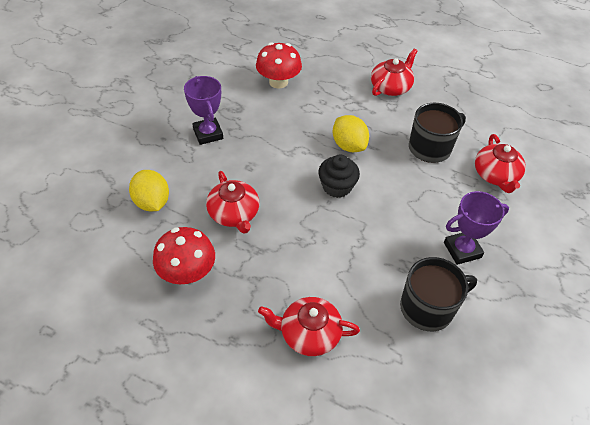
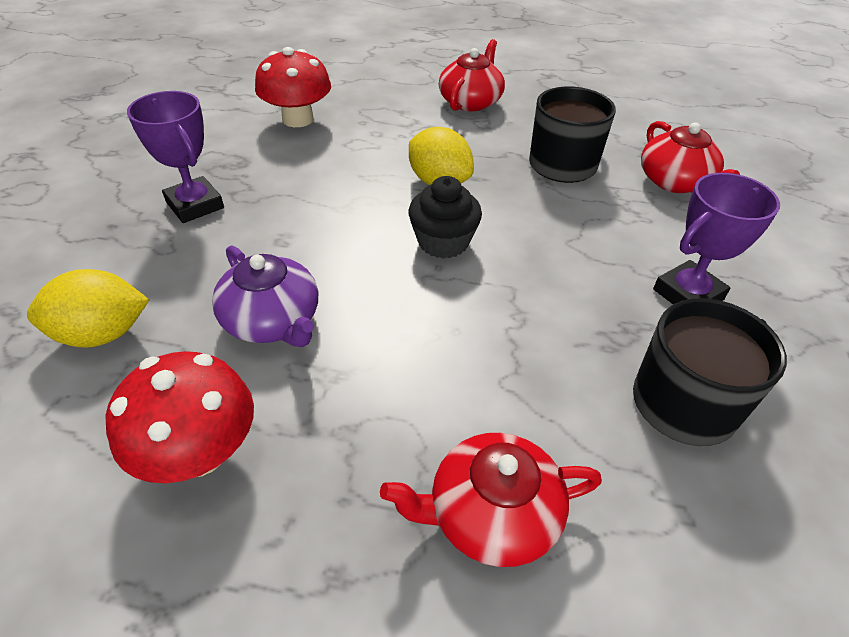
camera: 15 degrees left, 5 degrees down
(152, 202) = (102, 334): yellow lemon -> yellow lemon turned 60 degrees counterclockwise
(234, 214) = (273, 320): red teapot -> purple teapot

